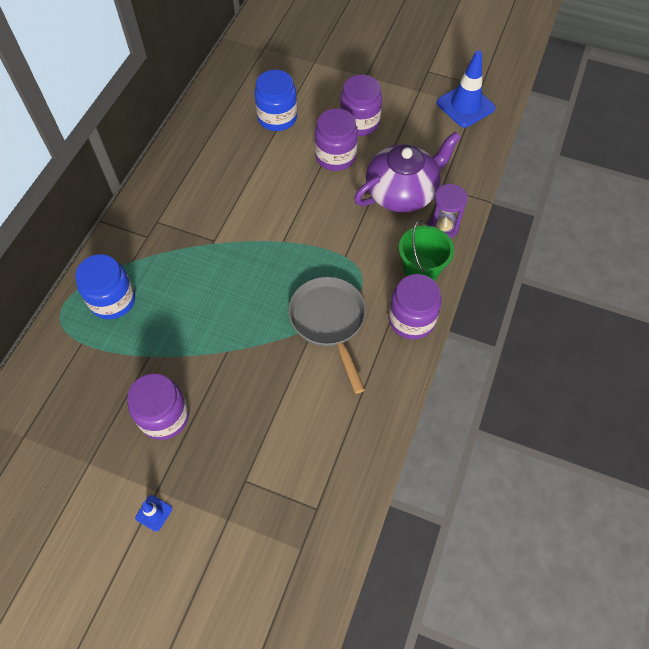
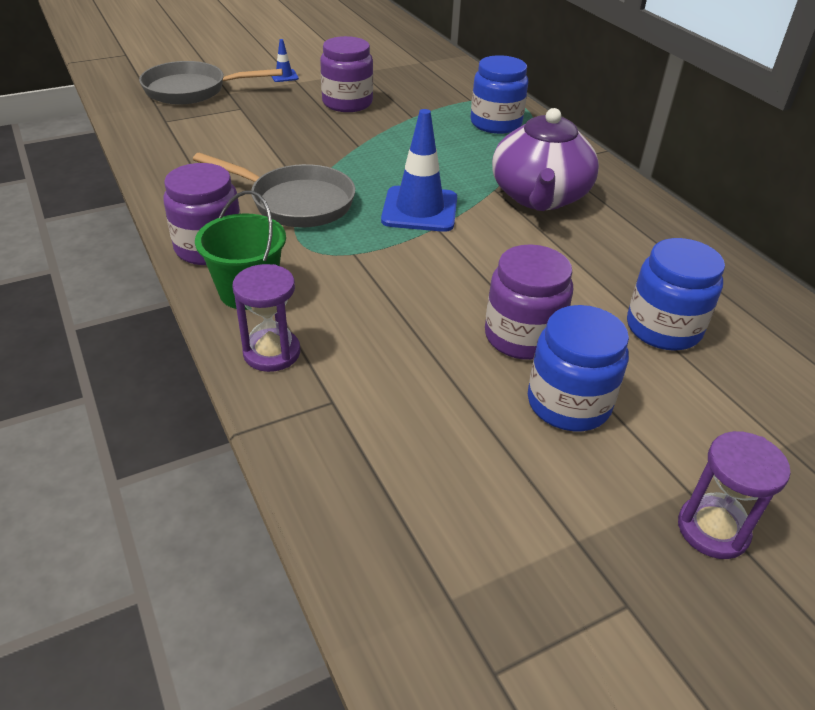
camera: 130 degrees right, 20 degrees down
(250, 553) = (192, 90): none -> grey pan
(359, 122) = (568, 403): purple jar -> blue jar
(376, 65) = (712, 529): none -> purple hourglass
(402, 192) = (378, 356): purple teapot -> purple teapot (539, 197)
(465, 105) = (464, 584): blue traffic cone -> blue traffic cone (419, 209)

